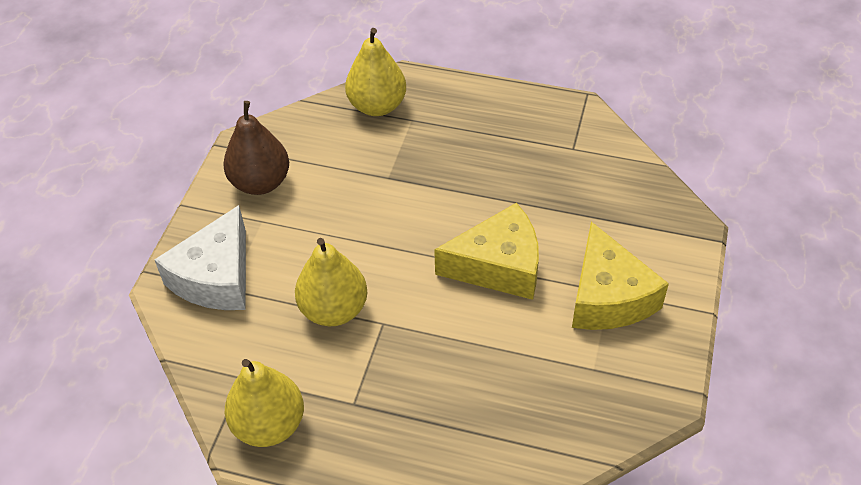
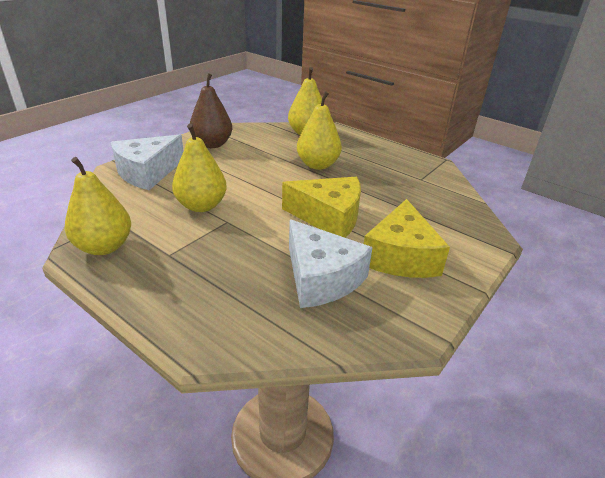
camera: 20 degrees right, 15 degrees down
(431, 171) = (318, 165): none -> yellow pear
(541, 365) = (321, 278): none -> white cheese

